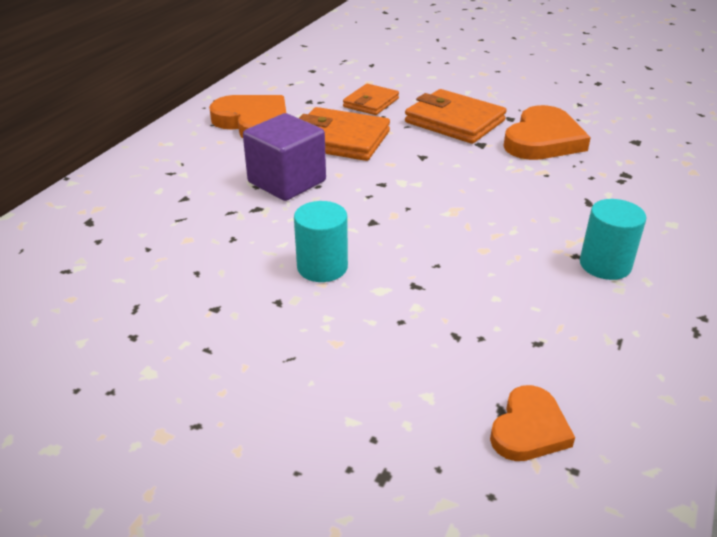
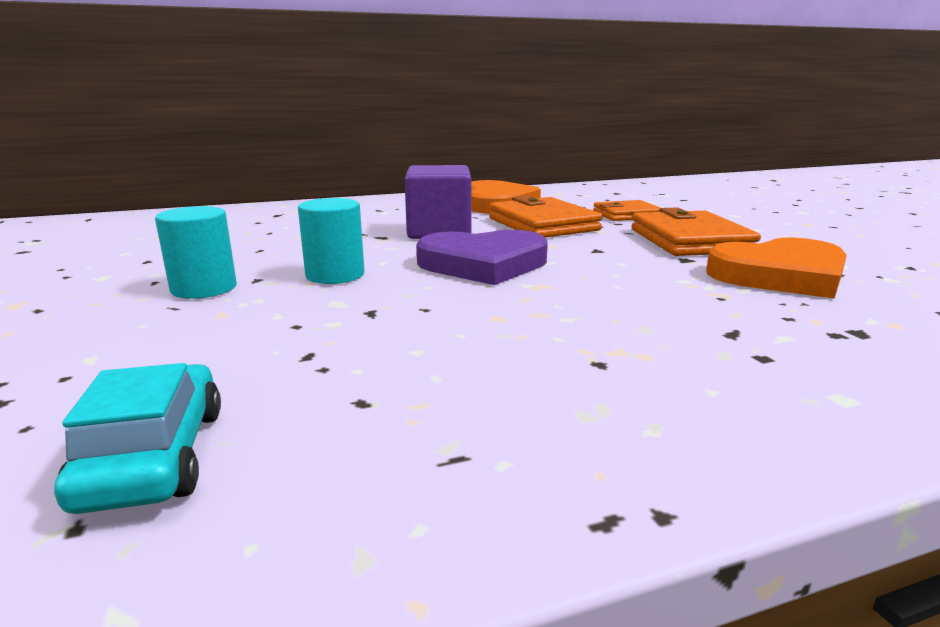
camera: 45 degrees right, 15 degrees down
(388, 205) = (483, 264): none -> purple heart
(529, 429) = (153, 457): orange heart -> turquoise car
(605, 265) = (620, 386): turquoise cylinder -> turquoise cylinder (204, 288)

